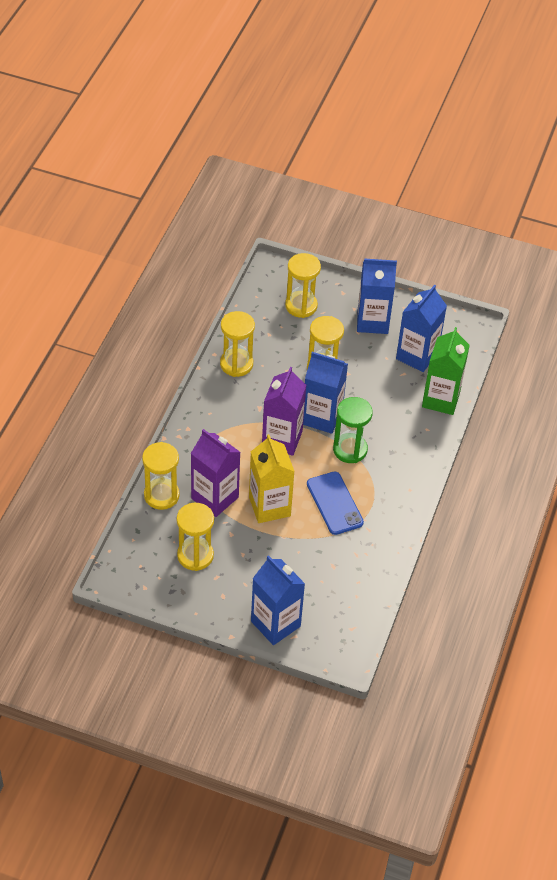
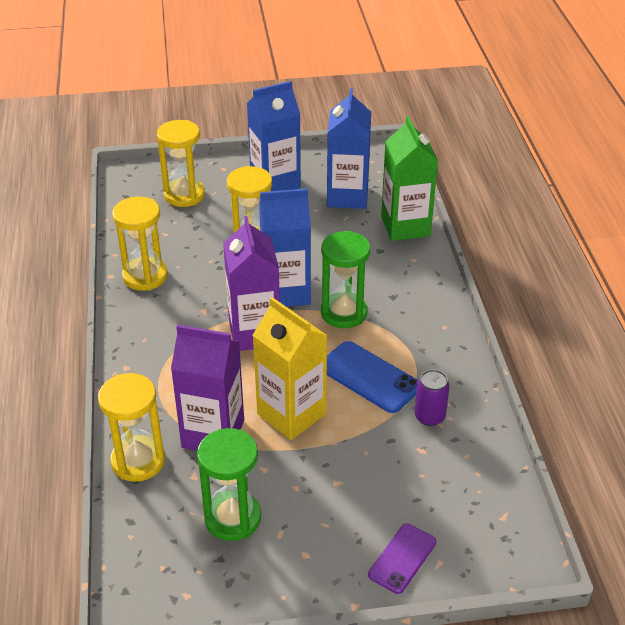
camera: 25 degrees left, 10 degrees down
(195, 555) = (233, 518): yellow hourglass -> green hourglass
(275, 624) = (402, 558): blue carton -> purple phone
(353, 547) = (429, 416): none -> purple can

